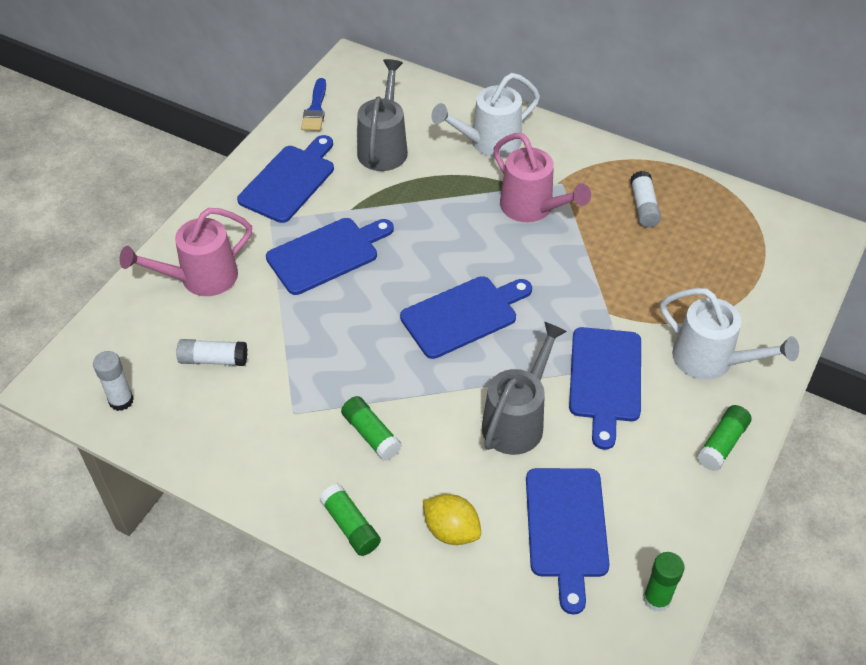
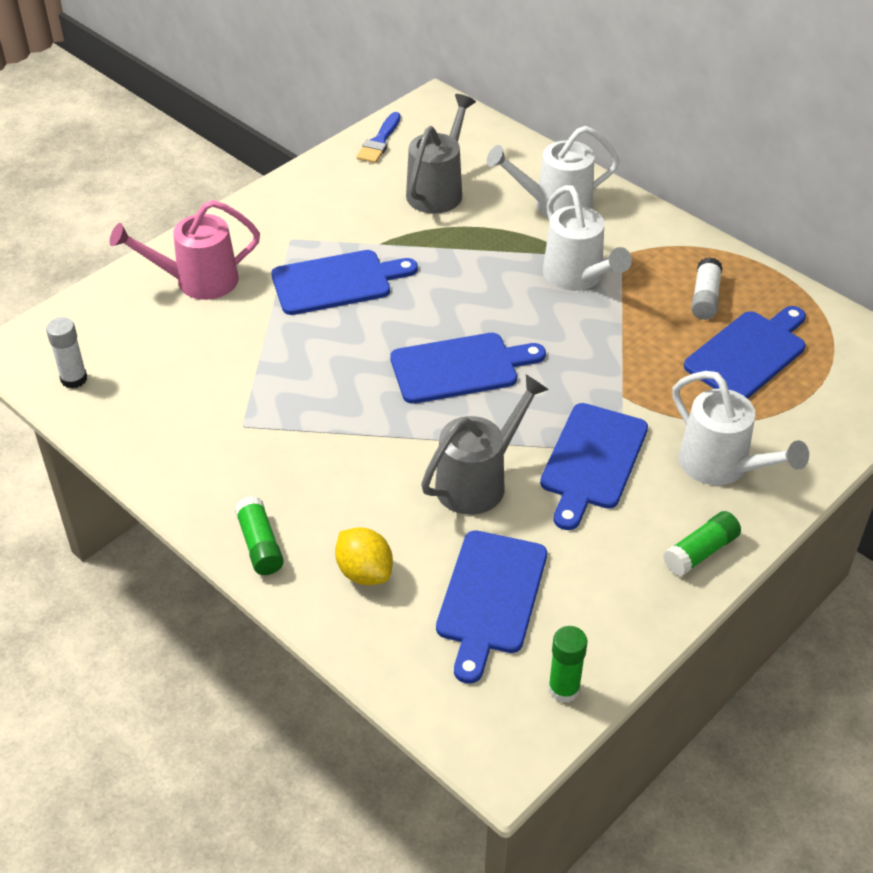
camera: 15 degrees right, 5 degrees down
(213, 359) = (181, 359): white glue stick -> none
(289, 181) = (325, 206): blue cutting board -> blue cutting board (748, 354)
(371, 434) = (316, 462): green glue stick -> none
(532, 208) = (578, 278): pink watering can -> white watering can

